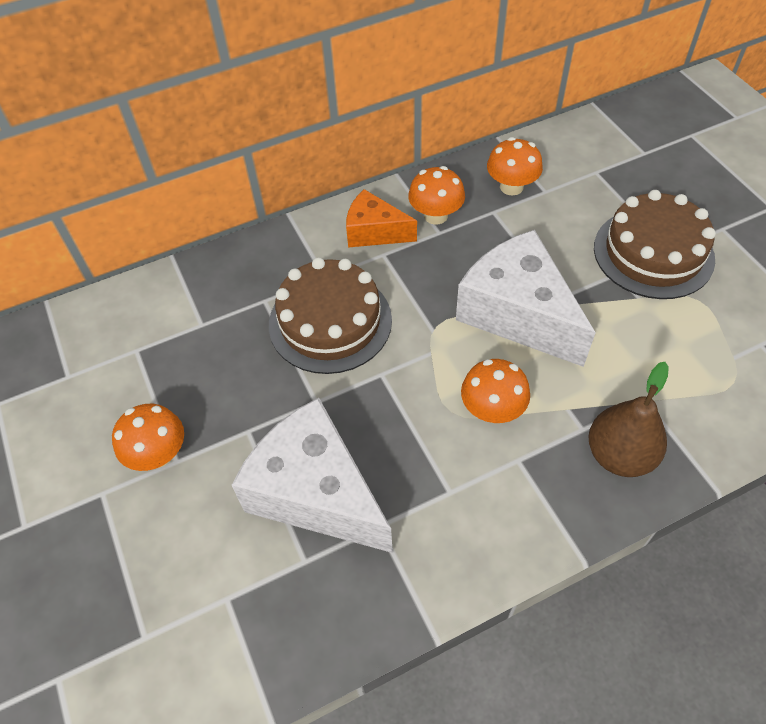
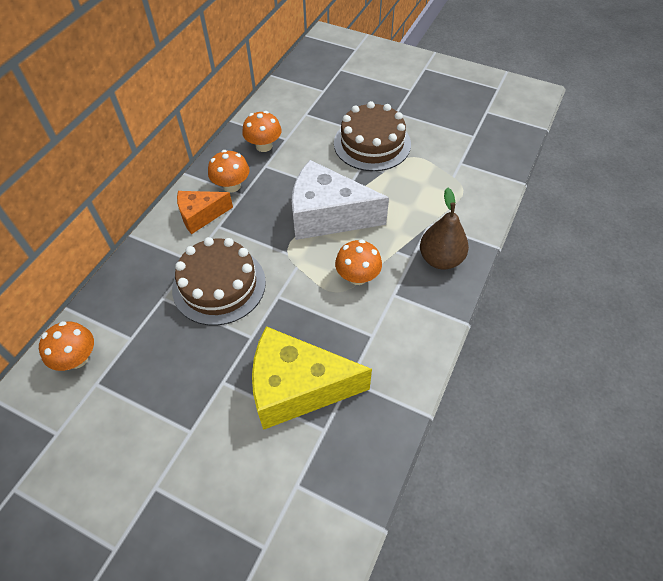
camera: 40 degrees left, 0 degrees up
(158, 454) = (173, 436): orange mushroom -> orange mushroom (77, 358)
(316, 492) = (297, 388): white cheese -> yellow cheese

